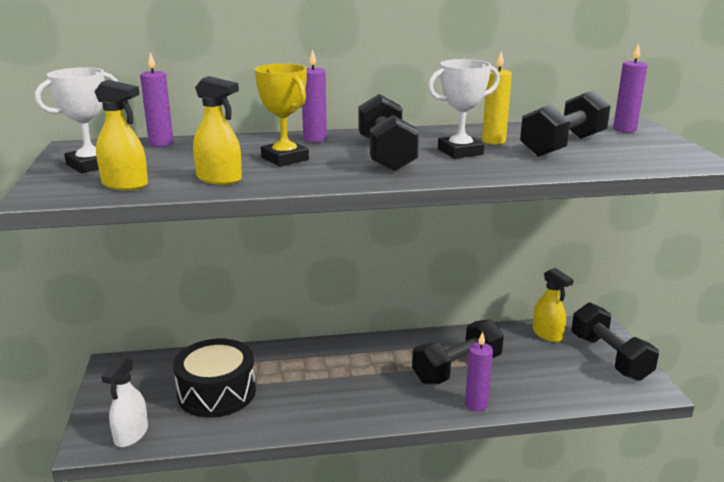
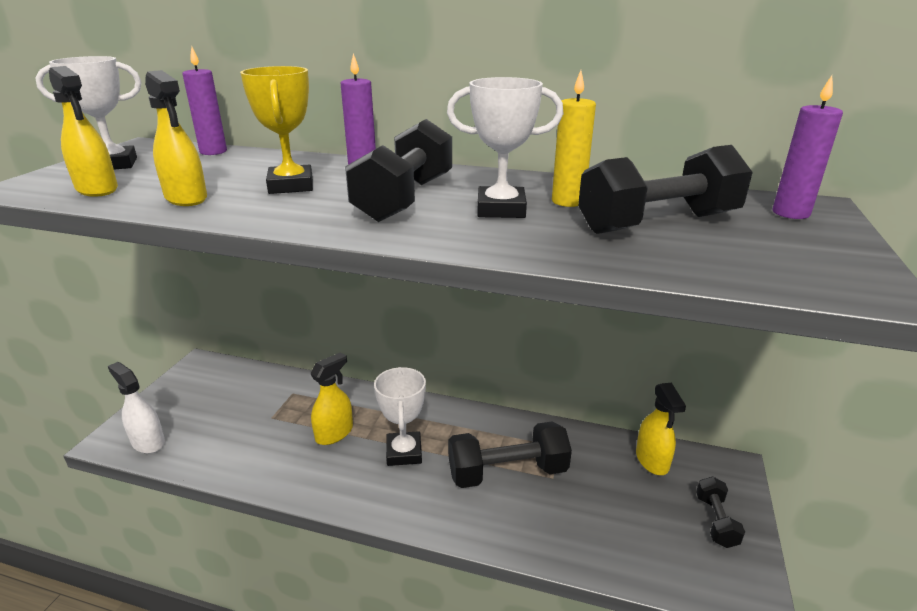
camera: 25 degrees right, 5 degrees up
(131, 434) = (148, 442): white spray bottle -> white spray bottle turned 90 degrees clockwise
(217, 392) = (253, 421): black drum -> none
(299, 381) = (334, 433): none -> yellow spray bottle
(369, 378) = (404, 452): none -> white trophy
(476, 405) = (493, 529): purple candle -> none
(609, 357) = (715, 521): black dumbbell -> black dumbbell, size x0.53

